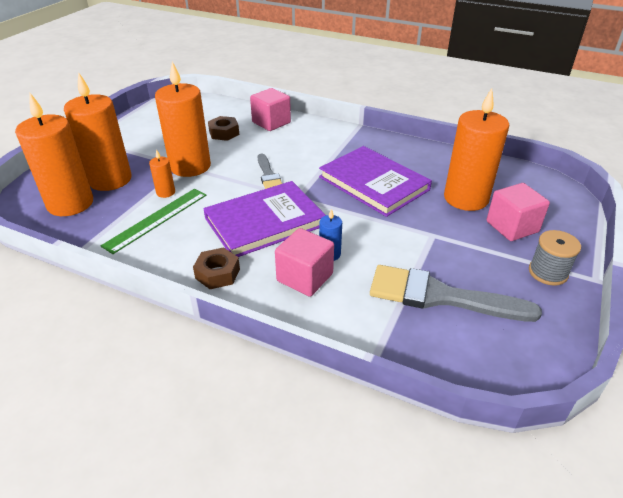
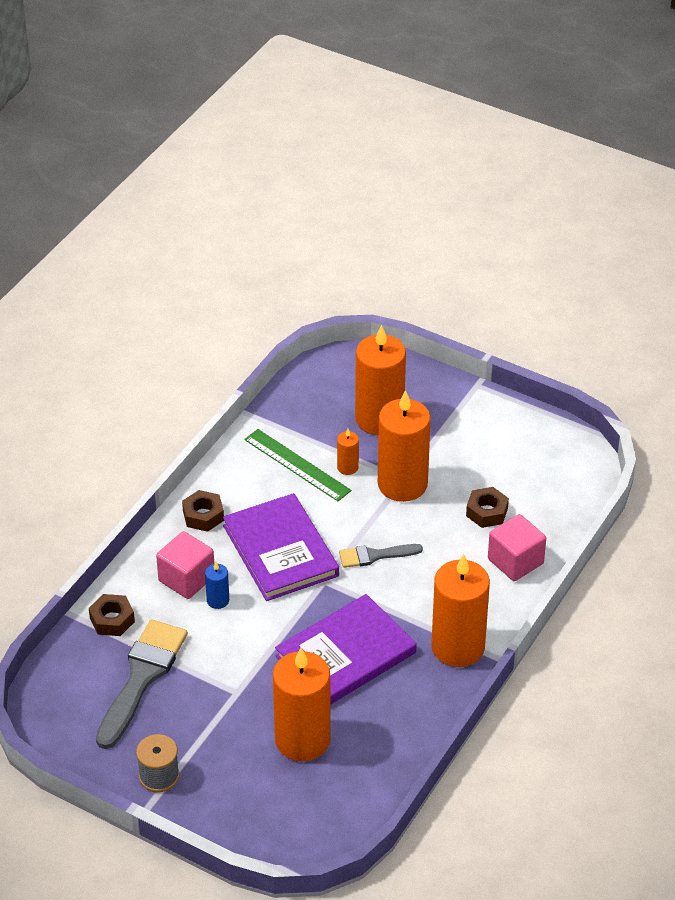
camera: 95 degrees right, 5 degrees up
(70, 203) = (334, 395): orange candle -> orange candle (458, 647)
(371, 328) = (112, 620): none -> brown nut
(512, 227) = (240, 769): pink cube -> none

